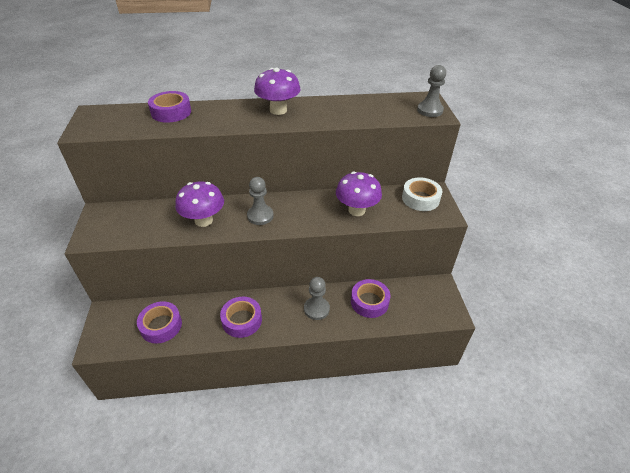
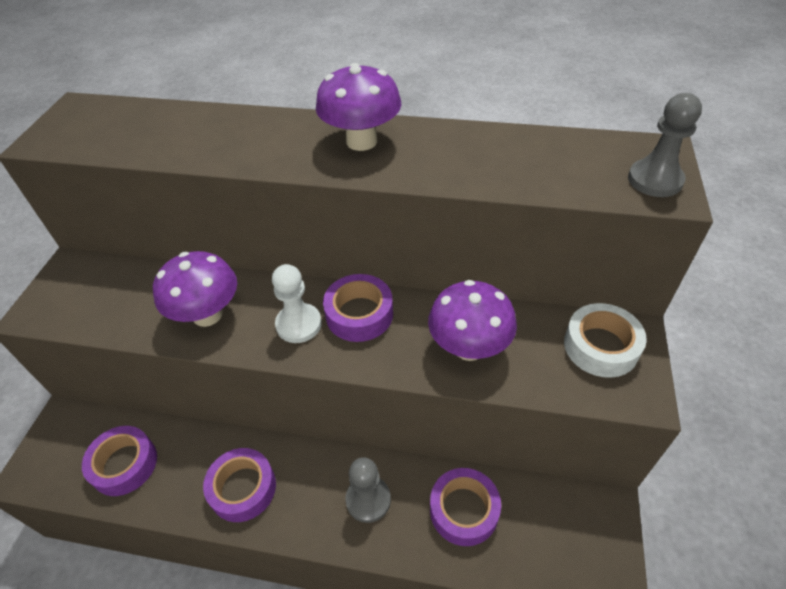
camera: 20 degrees right, 5 degrees up
(171, 112) = (188, 122): purple tape -> purple tape (359, 314)
(260, 216) = (299, 324): grey pawn -> white pawn

